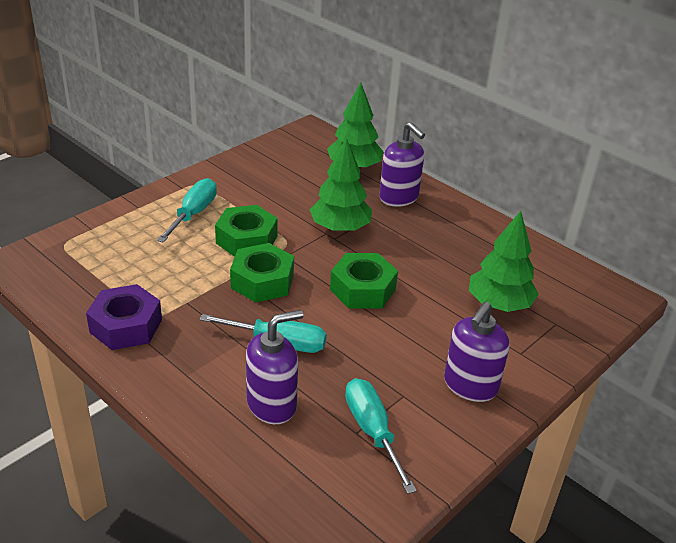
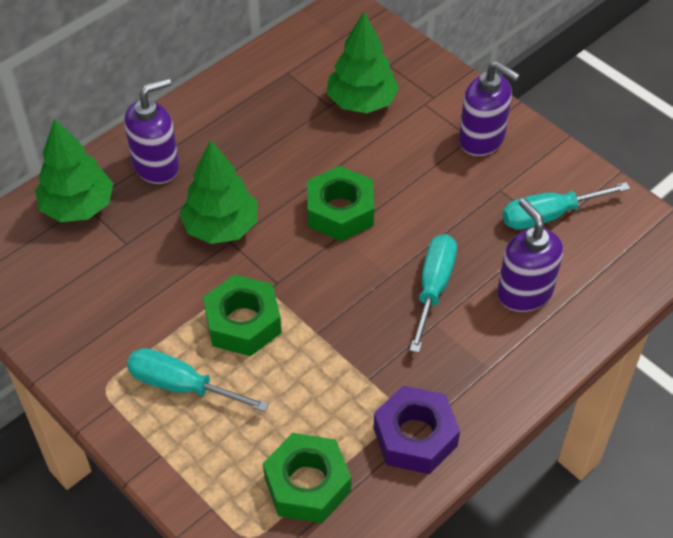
camera: 85 degrees left, 15 degrees up
(262, 281) = (327, 304): green nut -> green nut (307, 484)

